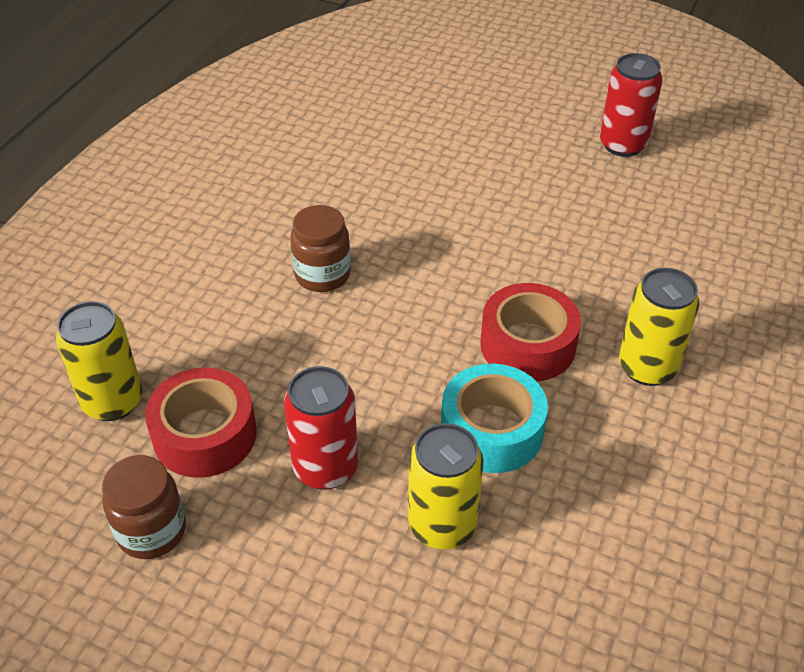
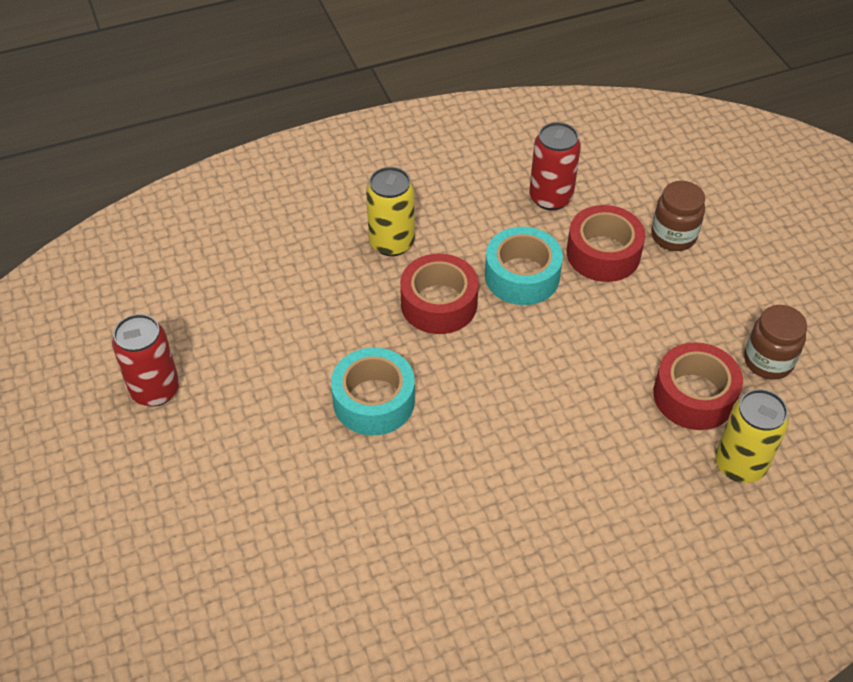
camera: 135 degrees left, 5 degrees up
(322, 275) = (509, 455): brown jar -> brown jar (673, 236)
(325, 468) = (637, 324): red can -> red can (550, 198)
(442, 525) = (603, 253): yellow can -> red tape
(471, 239) = (374, 401): none -> turquoise tape

